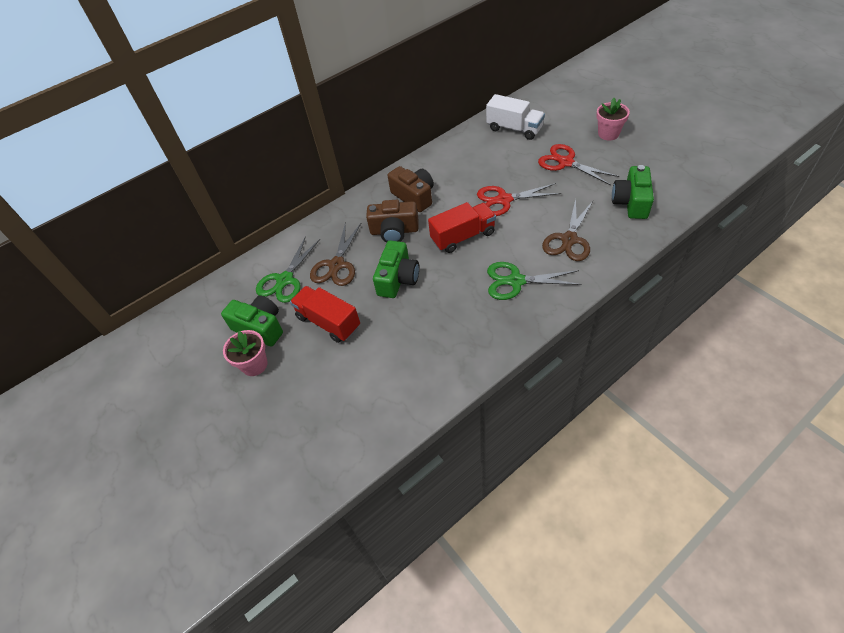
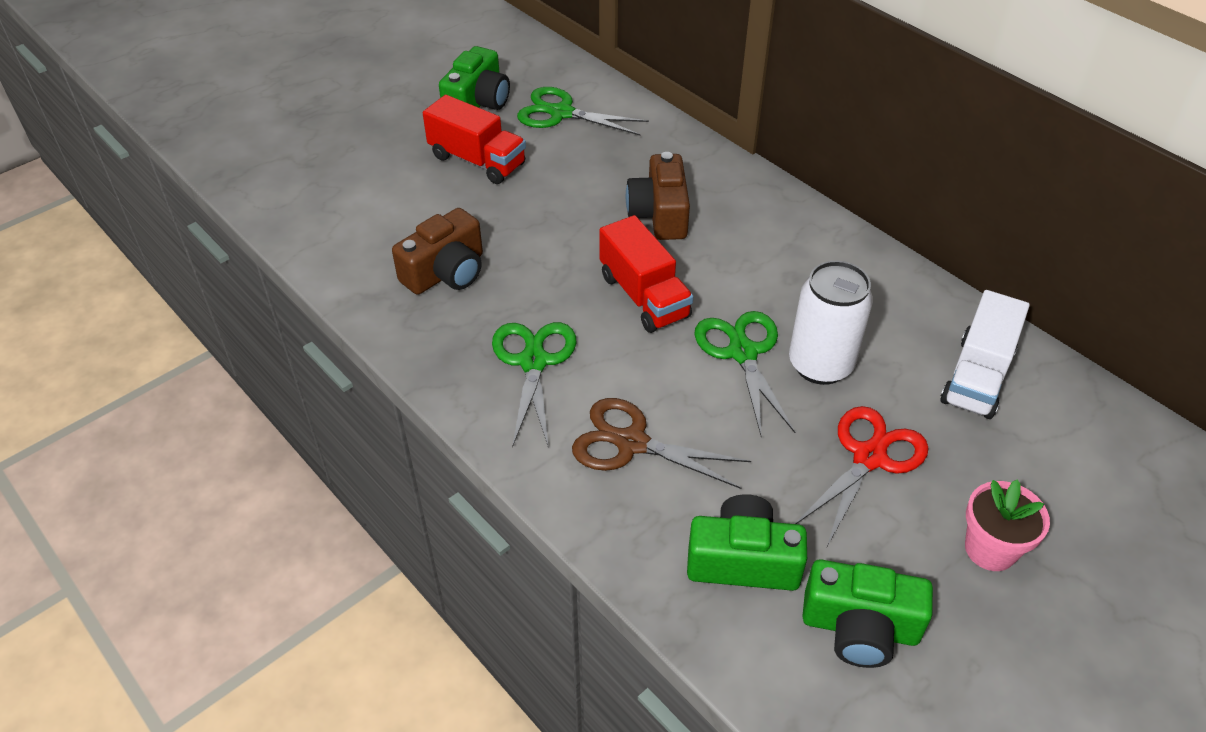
camera: 80 degrees right, 5 degrees down
(254, 365) = (418, 105): pink flower pot -> none
(328, 322) = (477, 160): red truck -> red truck turned 90 degrees clockwise
(337, 265) = (587, 159): brown scissors -> none
(398, 279) = (552, 223): green camera -> green camera (860, 627)
(414, 196) = (747, 234): brown camera -> brown camera (446, 272)
(504, 200) = (742, 353): red scissors -> green scissors
(510, 174) = (820, 365): none -> white can

